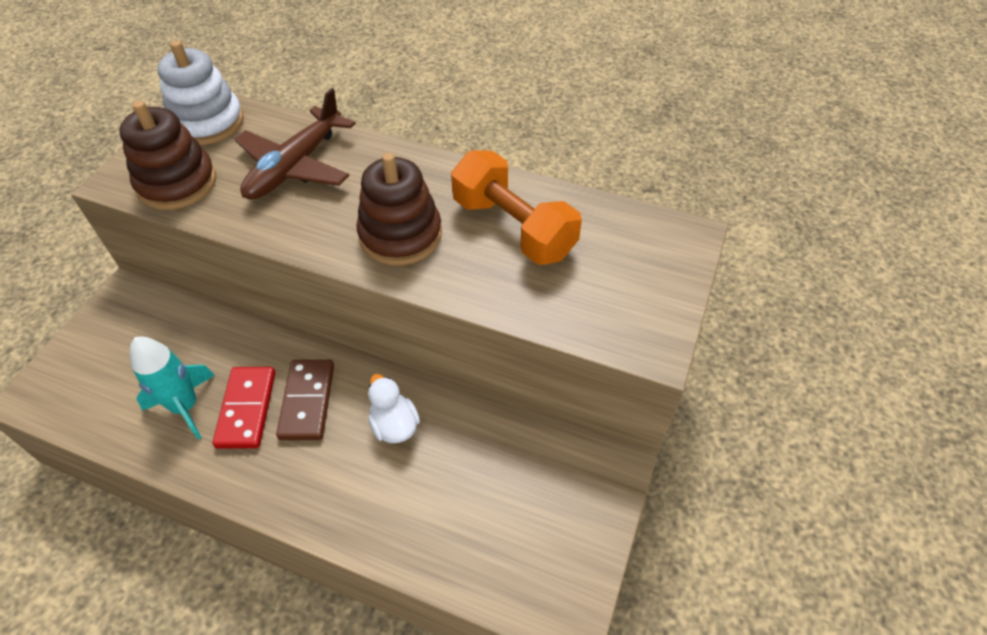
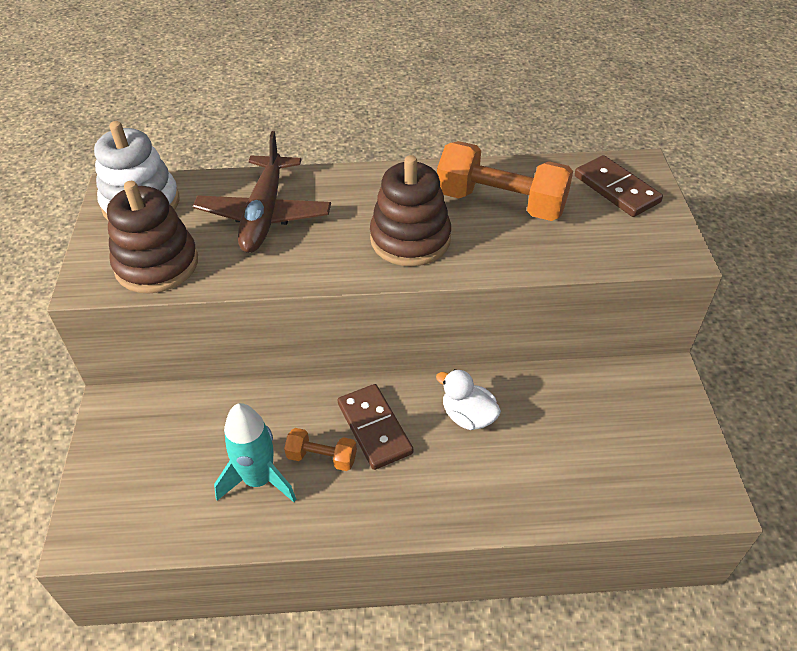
camera: 25 degrees left, 5 degrees down
(247, 409) = (322, 457): red domino -> orange dumbbell
(643, 253) = (616, 189): none -> brown domino

